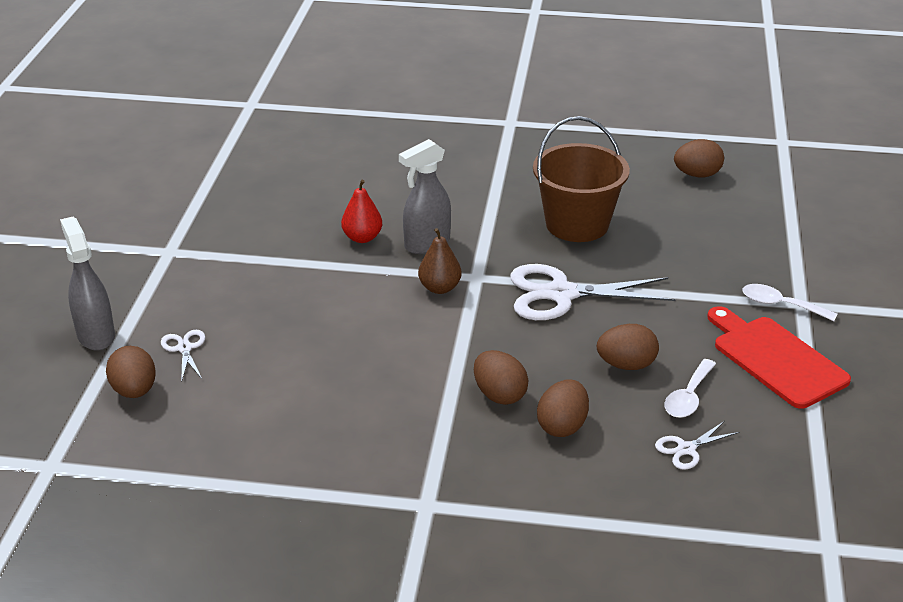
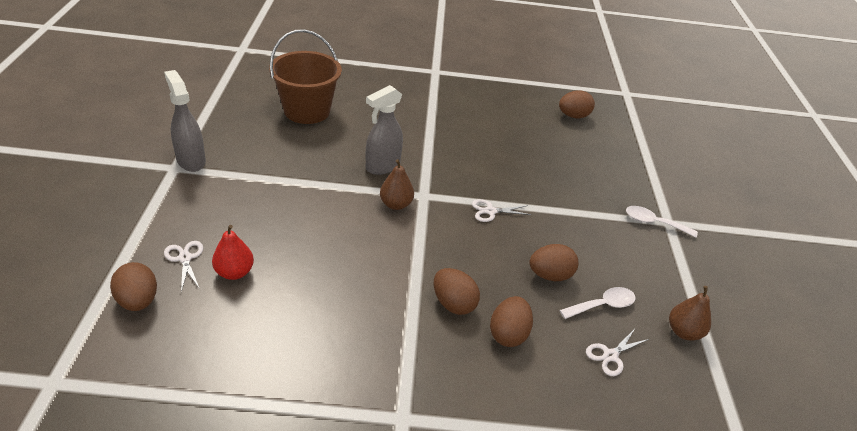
camera: 10 degrees left, 5 degrees up
(95, 335) = (106, 245): grey spray bottle -> grey spray bottle (191, 160)
(362, 238) = (332, 159): red pear -> red pear (234, 272)
(561, 294) = (490, 211): white scissors -> white scissors, size x0.47
(577, 224) = (494, 152): brown bucket -> brown bucket (307, 111)
(688, 397) = (602, 305): white spoon -> white spoon turned 135 degrees counterclockwise
(776, 359) = (661, 270): red cutting board -> none
(787, 426) = (683, 332): none -> brown pear

